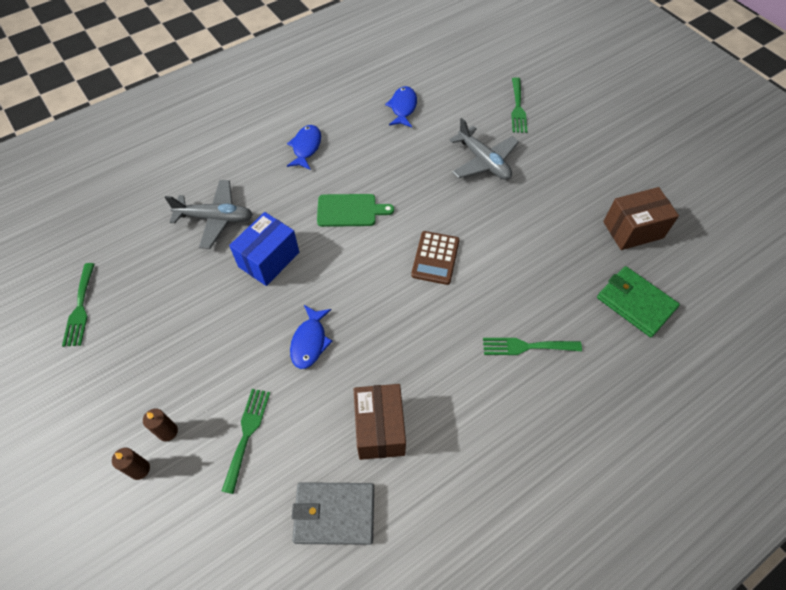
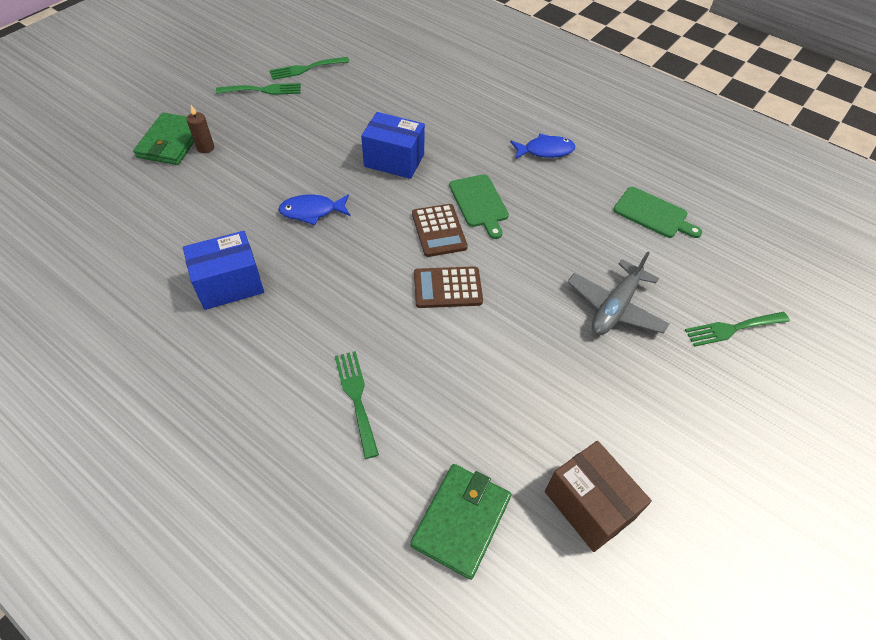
camera: 70 degrees right, 5 degrees down
(139, 469) = (171, 142): brown candle -> green wallet
(215, 218) = (426, 114): grey plane -> none
(247, 434) = (210, 194): green fork -> green fork (263, 90)
(334, 514) = (141, 270): grey wallet -> none
(371, 247) = (439, 231): none -> brown calculator
(380, 429) = (230, 284): brown box -> blue box
(403, 107) = (653, 214): blue fish -> green cutting board

